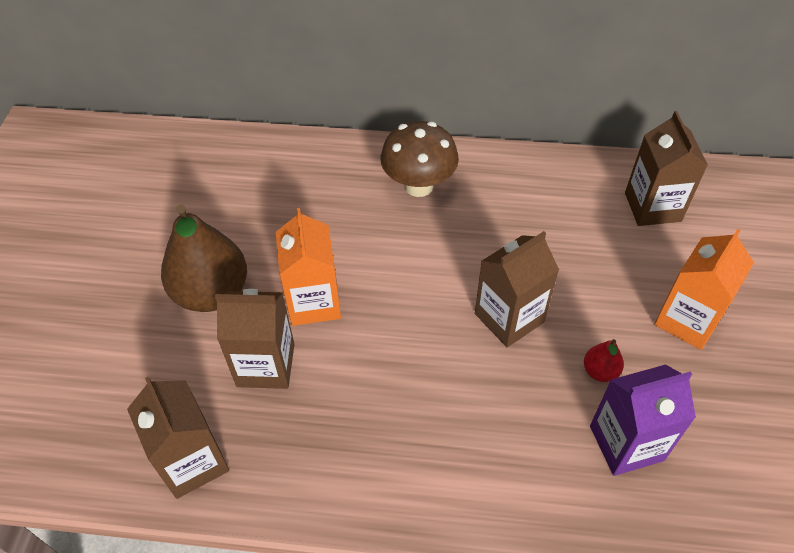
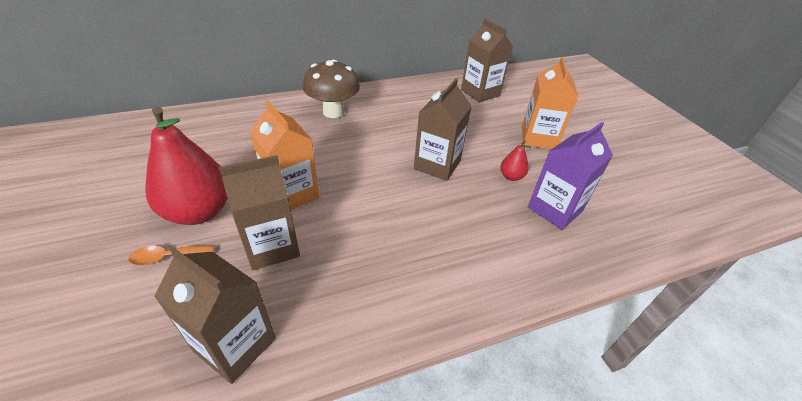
camera: 30 degrees left, 10 degrees down
(165, 339) = (167, 257): none -> orange spoon
(212, 293) = (199, 212): brown pear -> red pear

